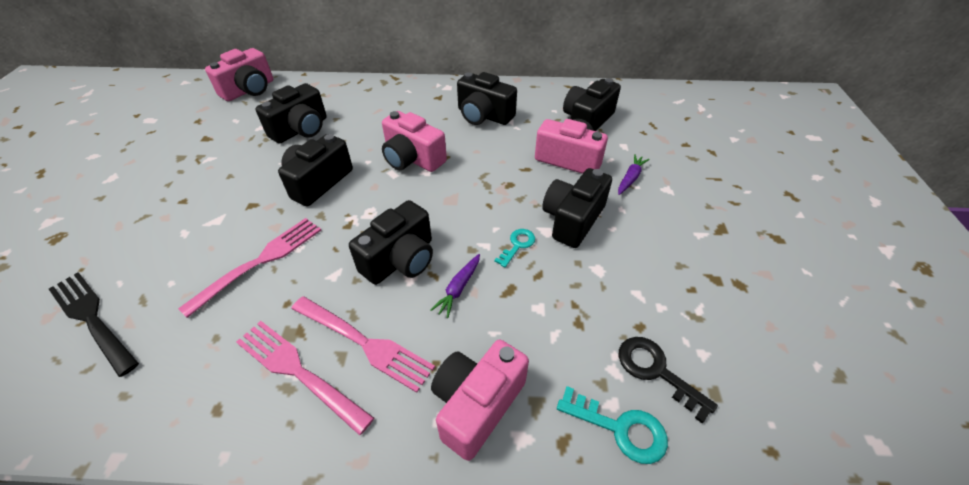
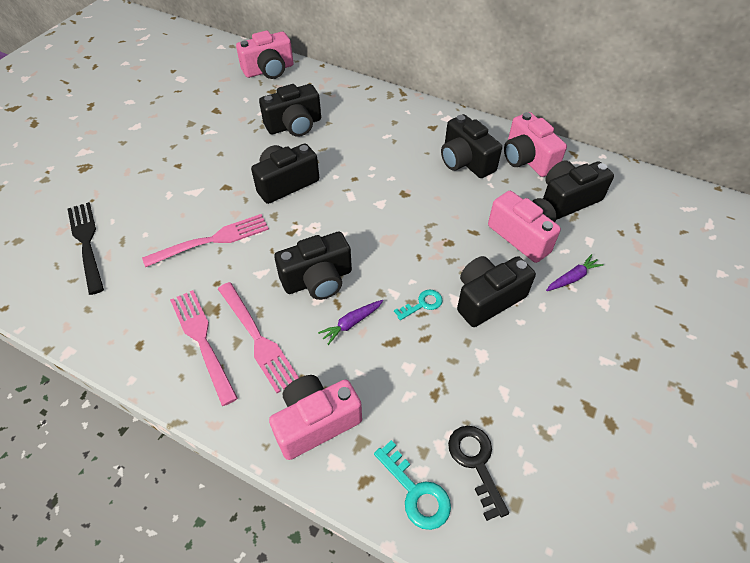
camera: 25 degrees right, 5 degrees up
(412, 159) = (375, 186): pink camera -> pink camera (527, 159)

